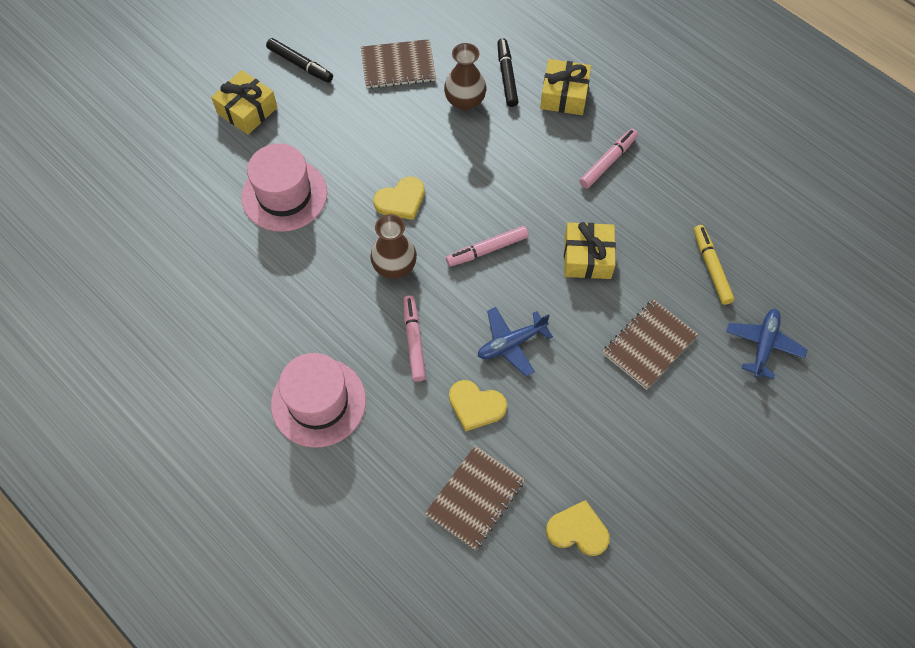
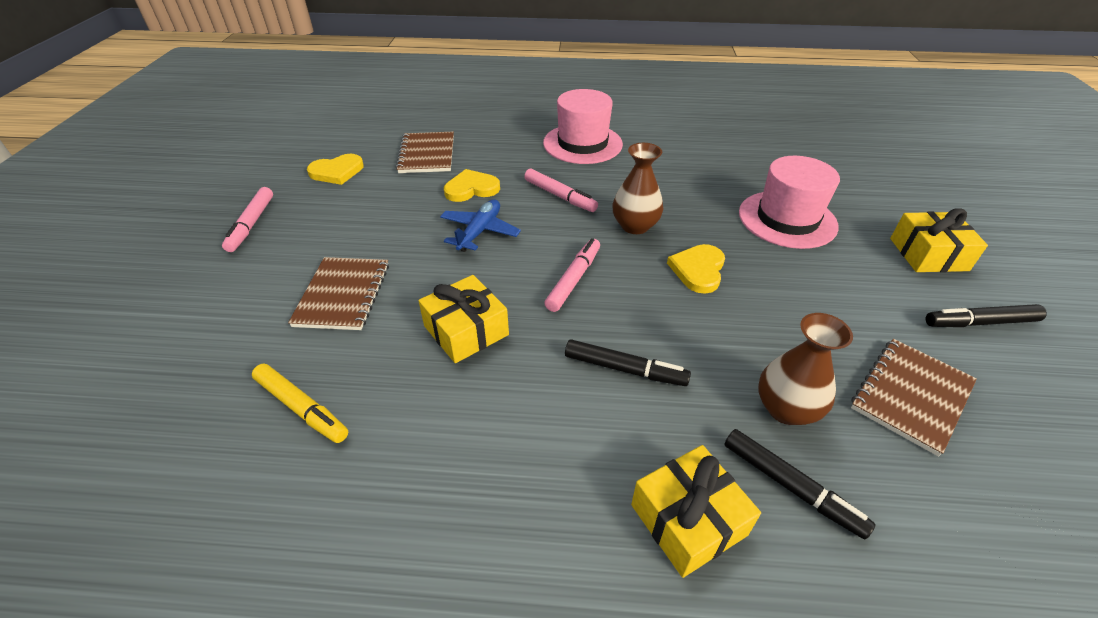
camera: 140 degrees right, 20 degrees down
(520, 171) = (625, 369): none -> black marker
(608, 162) = (533, 457): pink marker -> pink marker (251, 224)
(763, 345) = (198, 362): blue plane -> none

